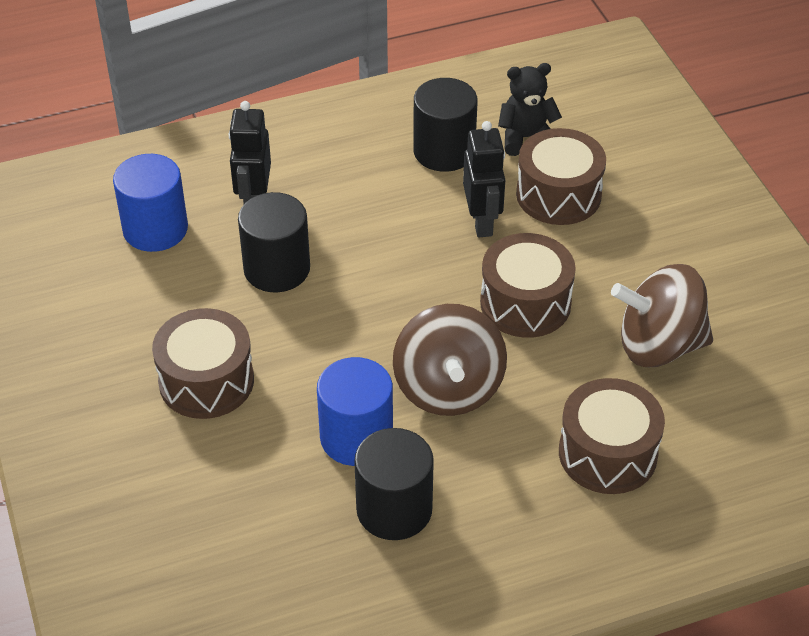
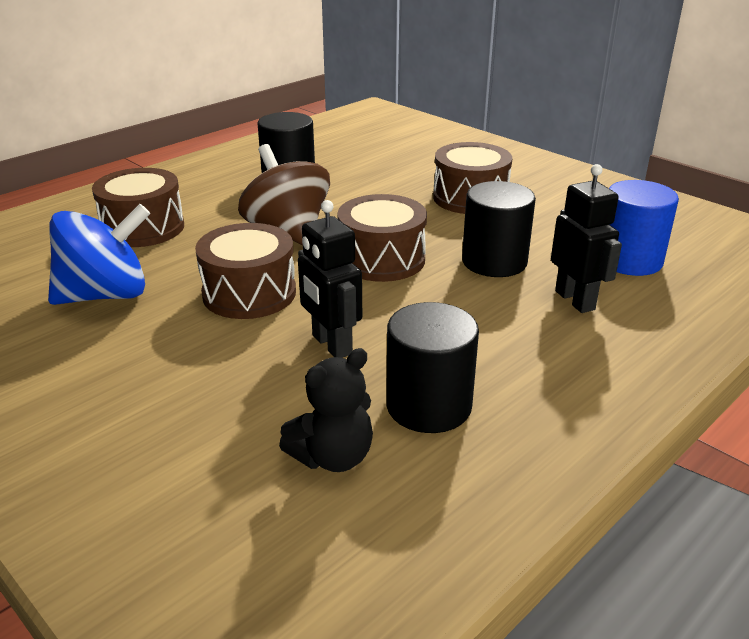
camera: 155 degrees right, 15 degrees down
(356, 437) = (339, 198): blue cylinder -> none
(558, 195) = (256, 397): brown drum -> brown drum (382, 259)
(659, 345) = (106, 295): brown spinning top -> blue spinning top

